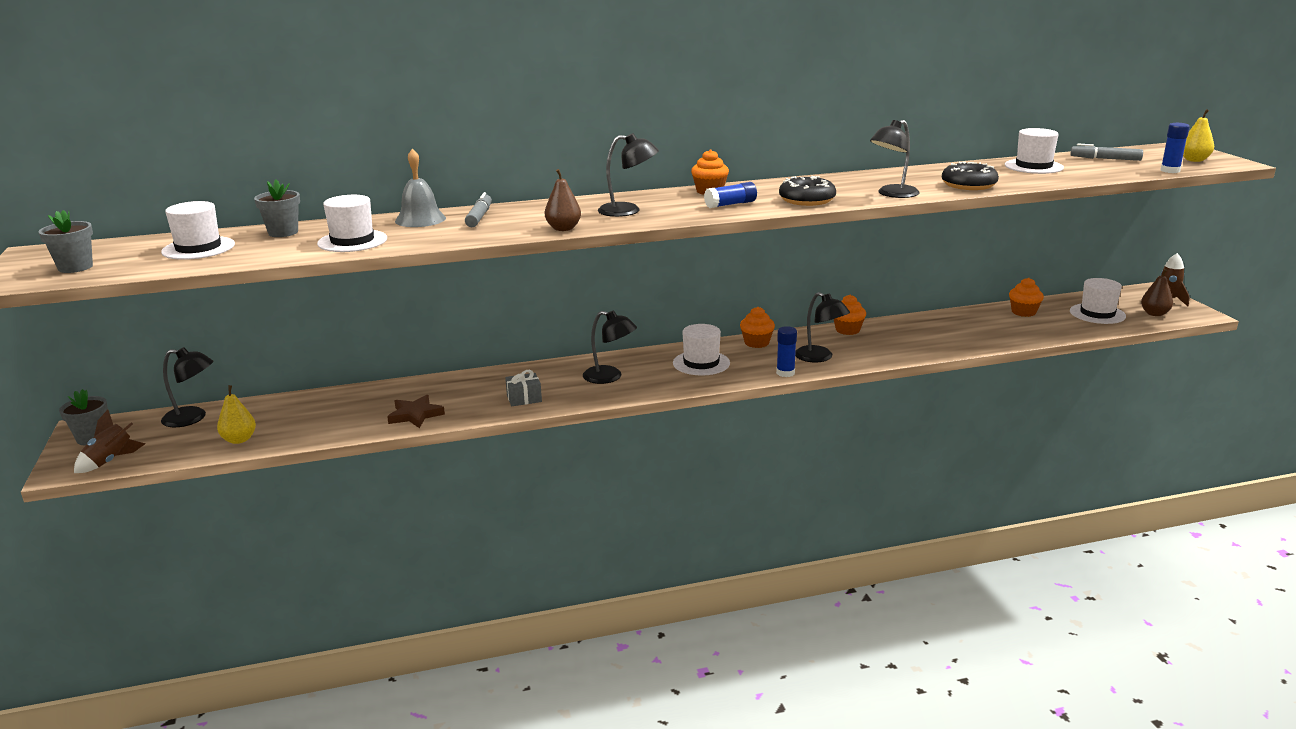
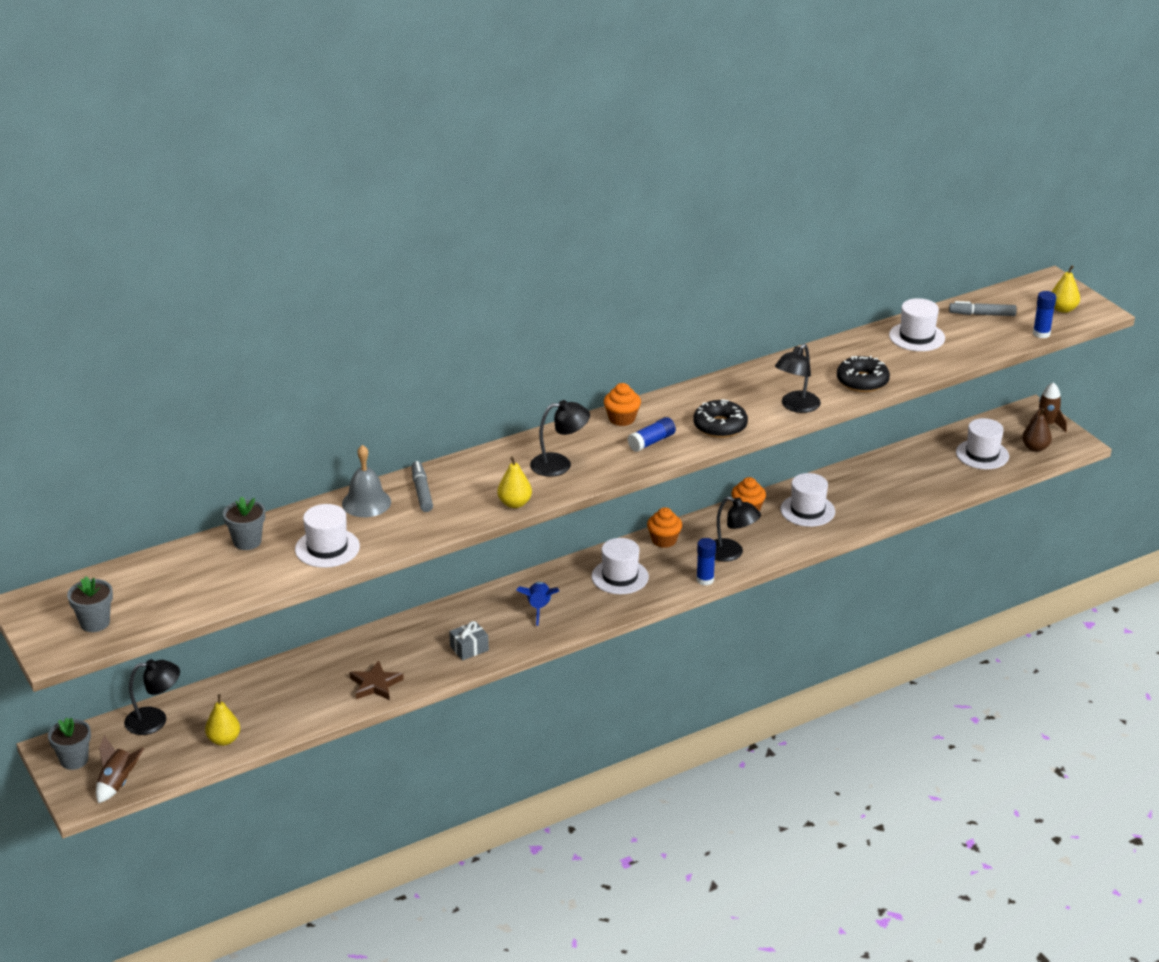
camera: 15 degrees left, 10 degrees up
(198, 248) = (186, 577): white hat -> white hat (807, 510)
(563, 229) = (514, 503): brown pear -> yellow pear
(610, 377) = (539, 608): black lamp -> blue rocket
(1023, 312) = (912, 460): orange cupcake -> none

